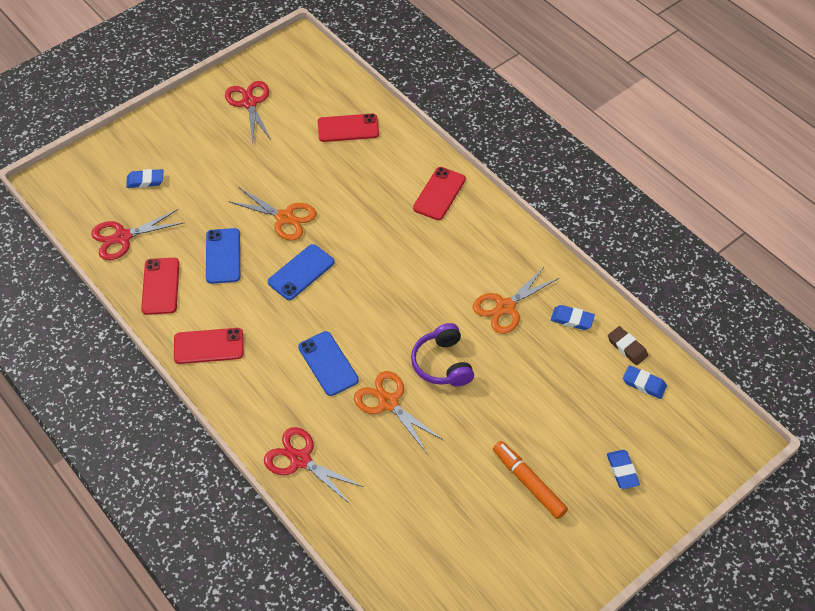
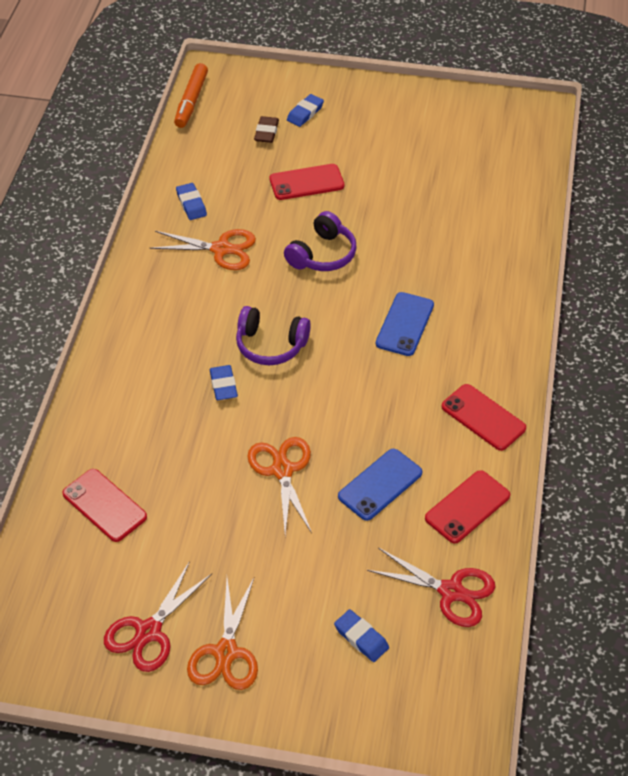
camera: 130 degrees left, 5 degrees down
(300, 460) = (506, 282): red scissors -> none
(301, 272) = (333, 409): blue phone -> none
(387, 276) = (270, 345): none -> purple headphones
(388, 402) = (396, 264): orange scissors -> orange scissors (226, 652)
(439, 194) = (129, 370): red phone -> red phone (306, 182)
(528, 482) = (371, 152): orange marker -> orange marker (191, 101)
(627, 347) = (187, 161): brown eraser -> brown eraser (266, 132)
(644, 384) = (213, 137): blue eraser -> blue eraser (223, 385)

